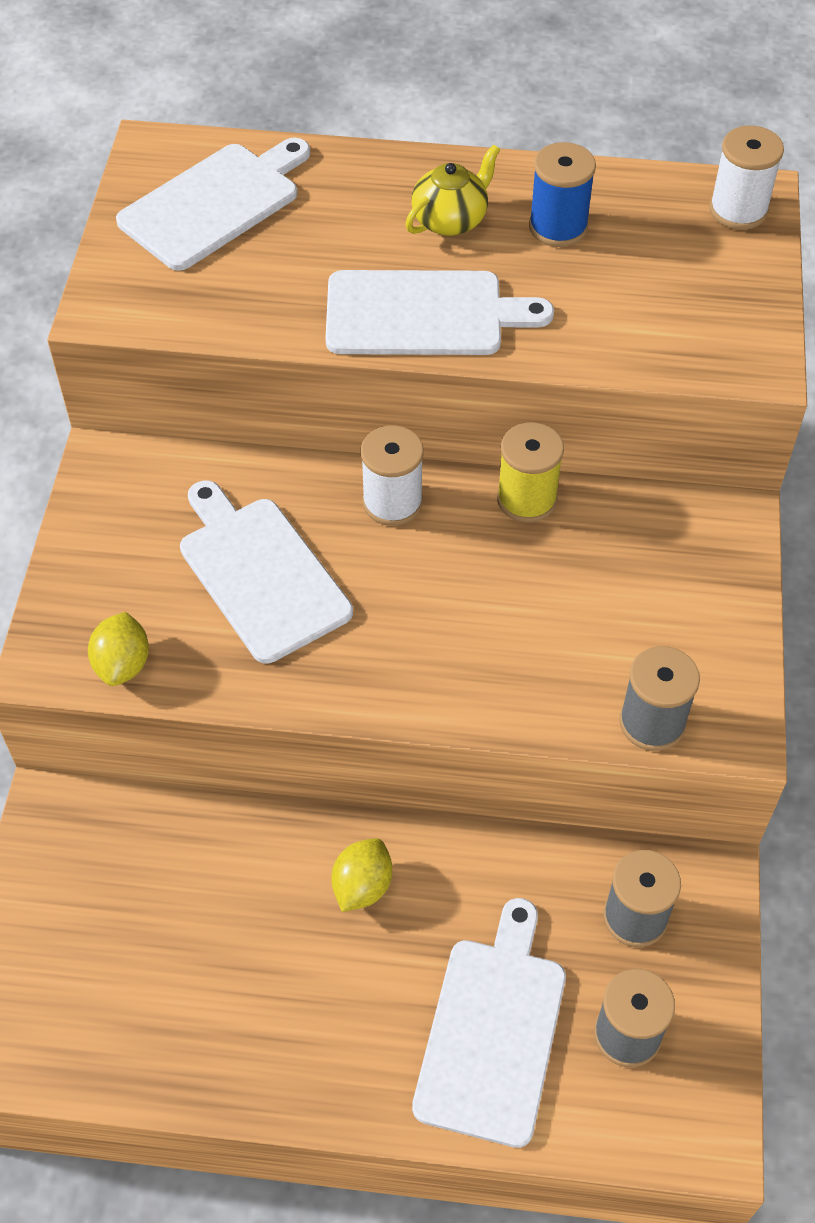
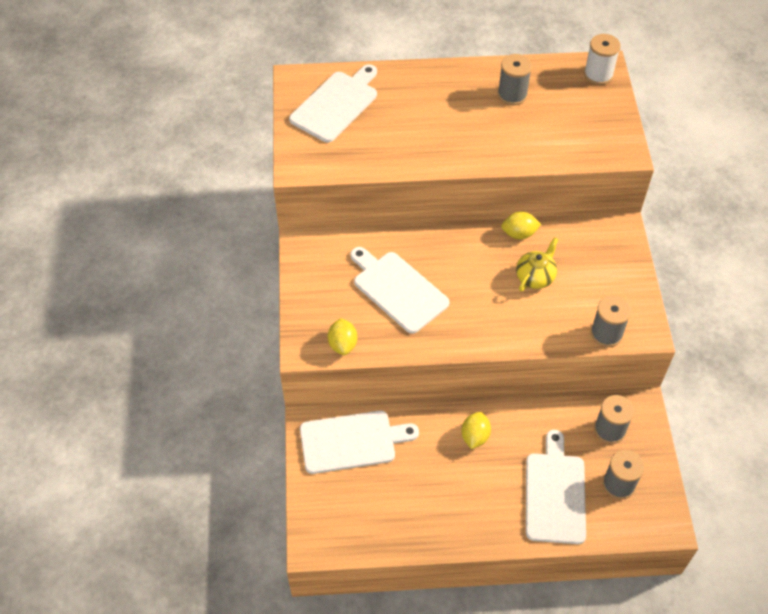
camera: 10 degrees left, 0 degrees up
(392, 502) = (453, 245): white spool -> none
(422, 314) = (457, 149): white cutting board -> white cutting board (352, 441)
(450, 220) = (458, 98): yellow teapot -> yellow teapot (535, 277)
(526, 499) = (519, 234): yellow spool -> yellow lemon
(558, 227) = (512, 95): blue spool -> grey spool

